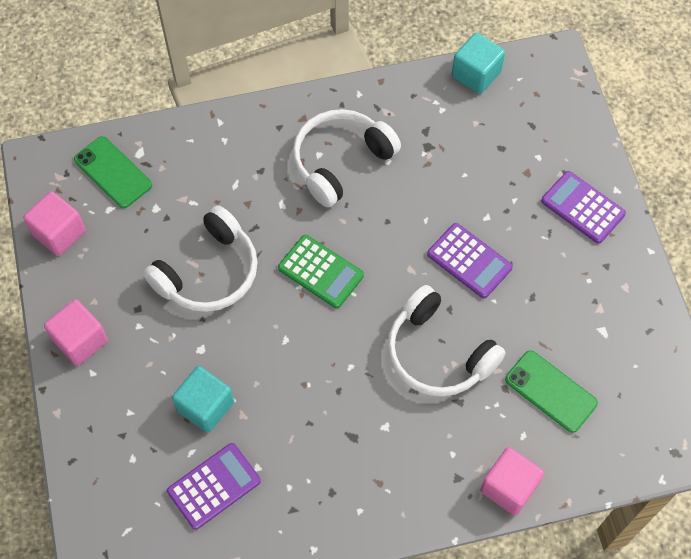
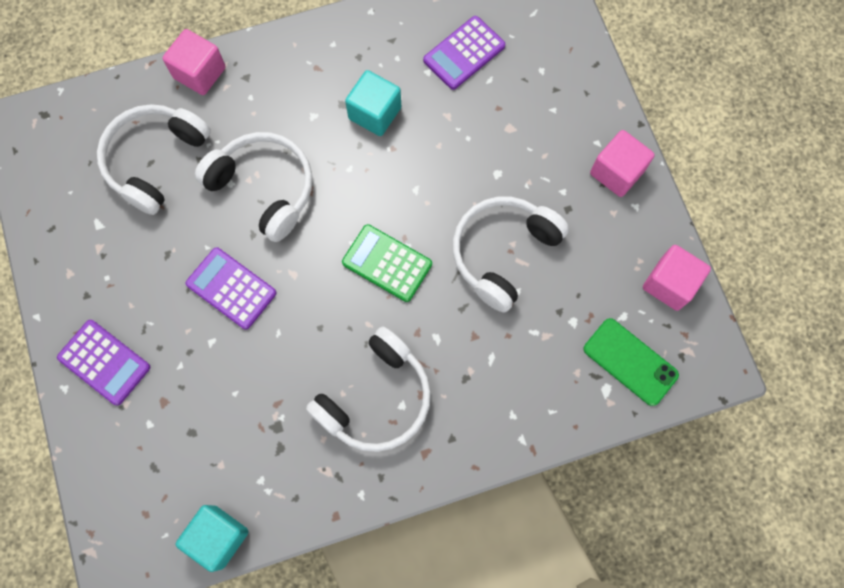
camera: 175 degrees right, 10 degrees up
(205, 406) = (483, 120): turquoise cube -> turquoise cube (375, 113)
(550, 391) = (155, 160): green phone -> white headphones

